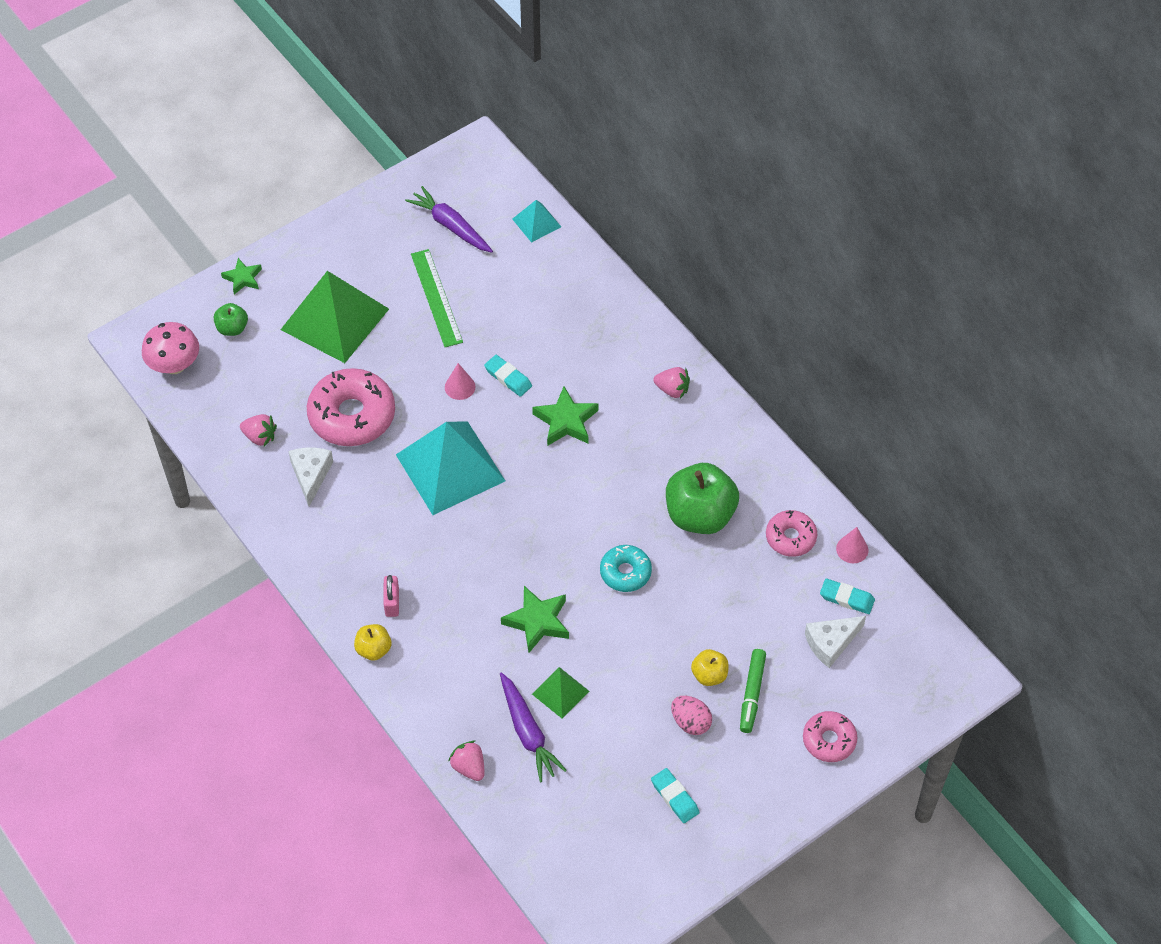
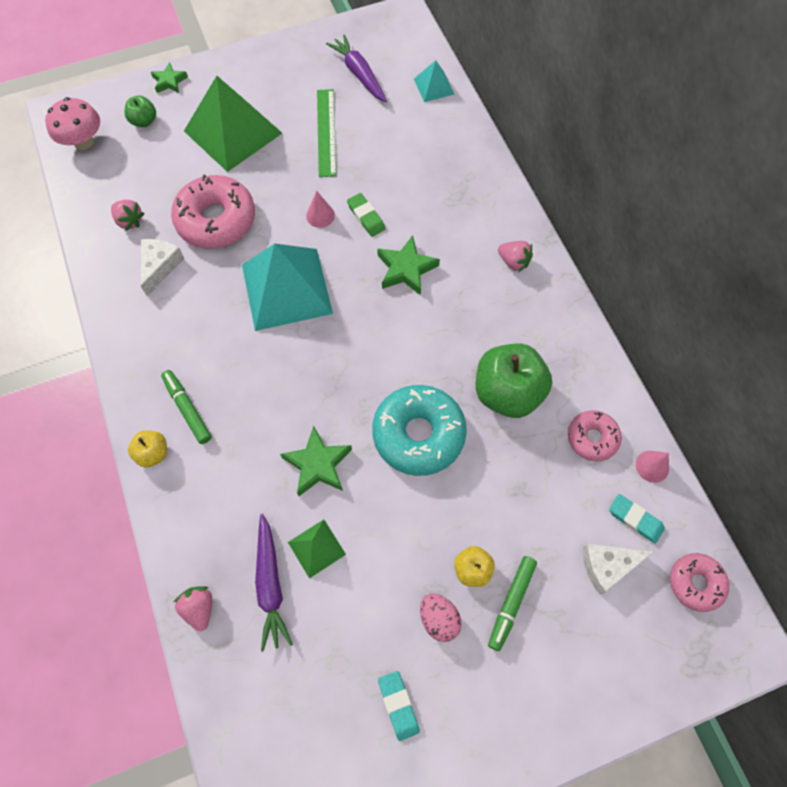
camera: 15 degrees right, 10 degrees up
(392, 602) = (187, 409): pink padlock -> green marker
(508, 378) = (366, 217): turquoise eraser -> green eraser
(625, 572) = (418, 434): turquoise donut -> turquoise donut, size x1.77
(829, 740) = (580, 682): pink donut -> pink donut (695, 583)

